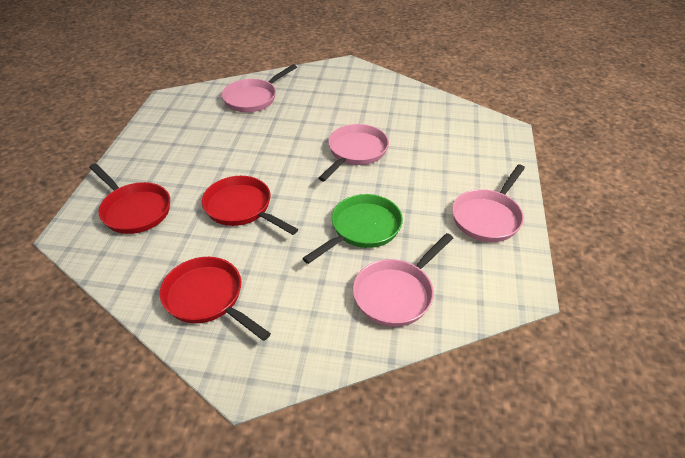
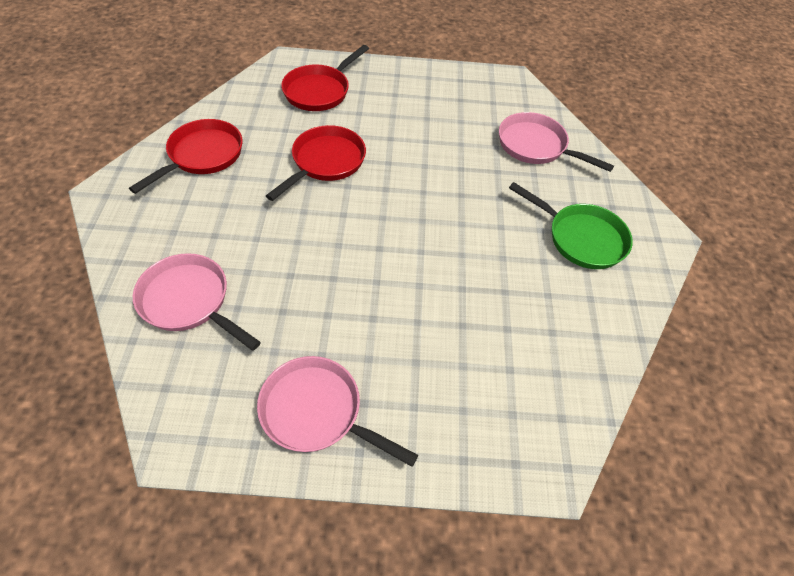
camera: 80 degrees right, 10 degrees up
(356, 152) = (442, 255): pink pan -> none
(362, 229) = (293, 267): green pan -> green pan (581, 238)

